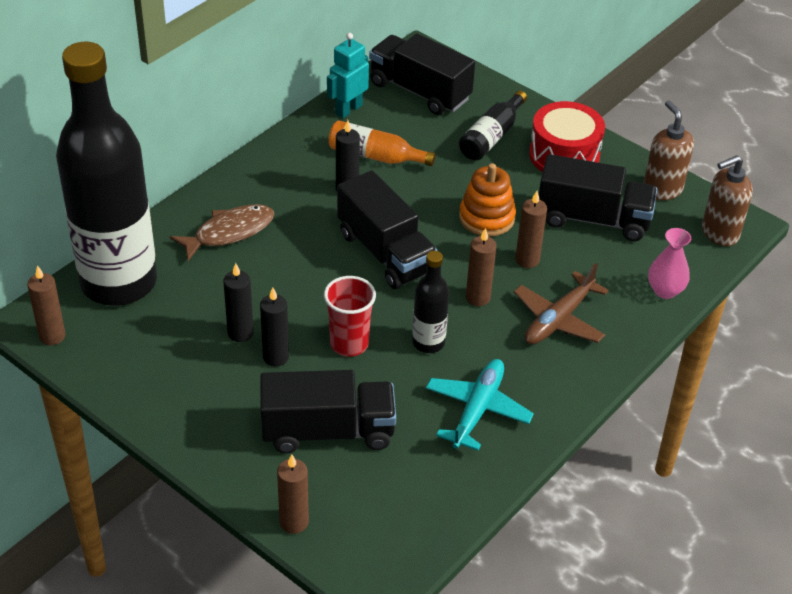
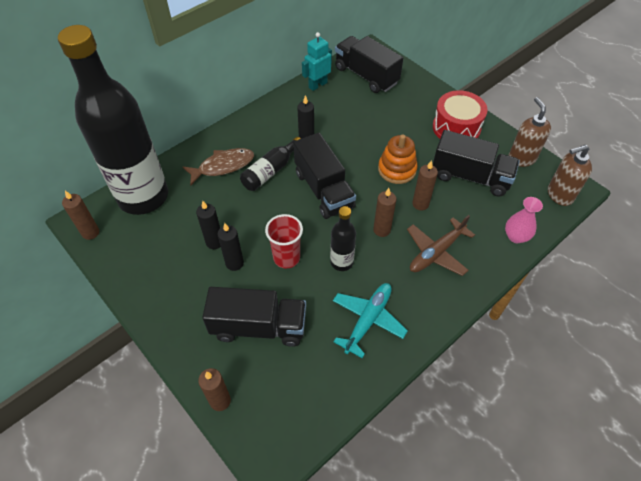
camera: 10 degrees right, 10 degrees up
(375, 156) = (329, 119): orange bottle -> none
(491, 136) = (409, 111): black bottle -> black bottle (270, 171)

